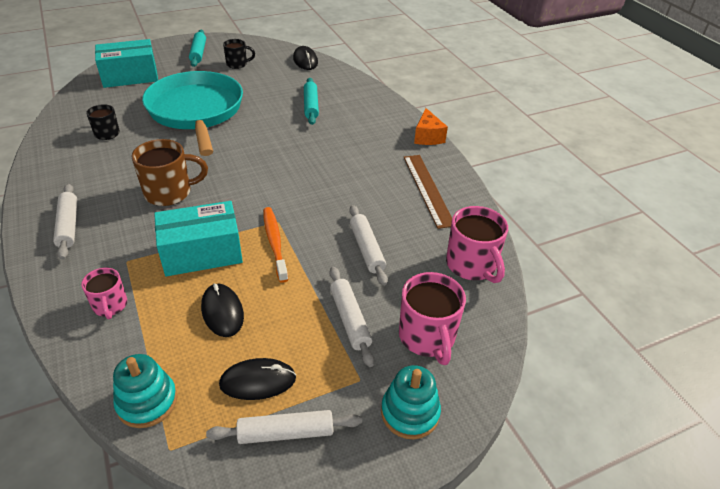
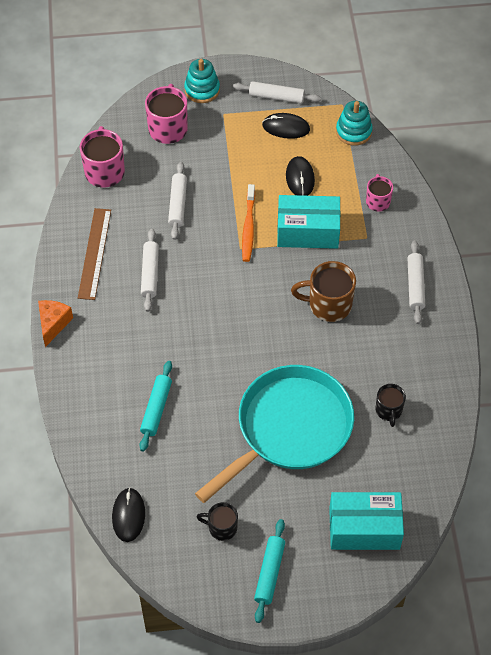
camera: 160 degrees left, 15 degrees up
(196, 111) = (289, 429): turquoise pan -> turquoise pan turned 135 degrees counterclockwise
(350, 319) = (214, 152): white rolling pin -> white rolling pin (150, 273)

